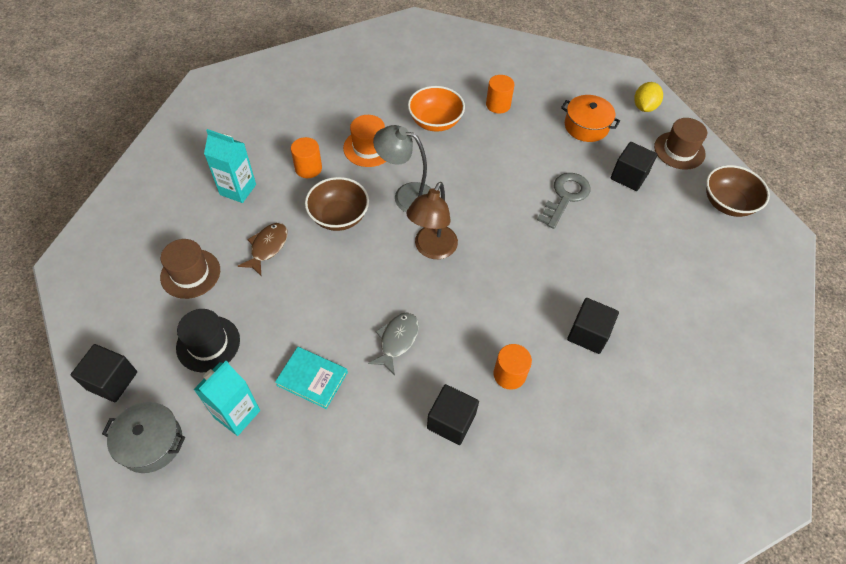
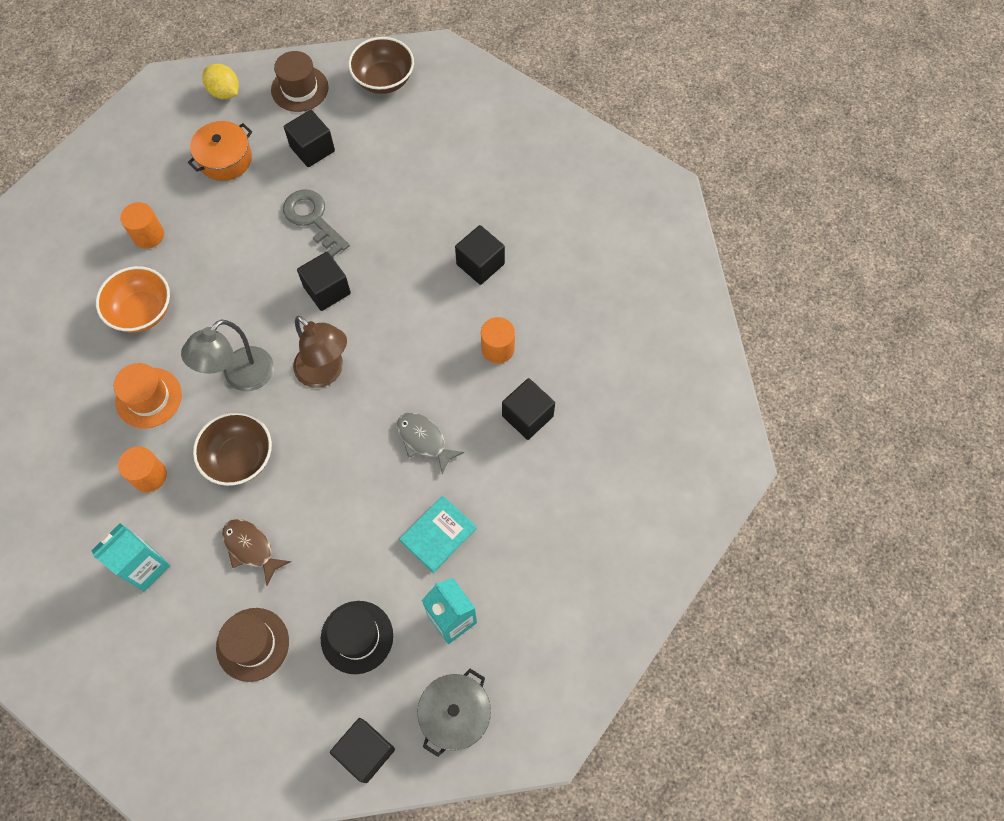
camera: 70 degrees left, 10 degrees up
(506, 226) = (327, 290): none -> black cube

